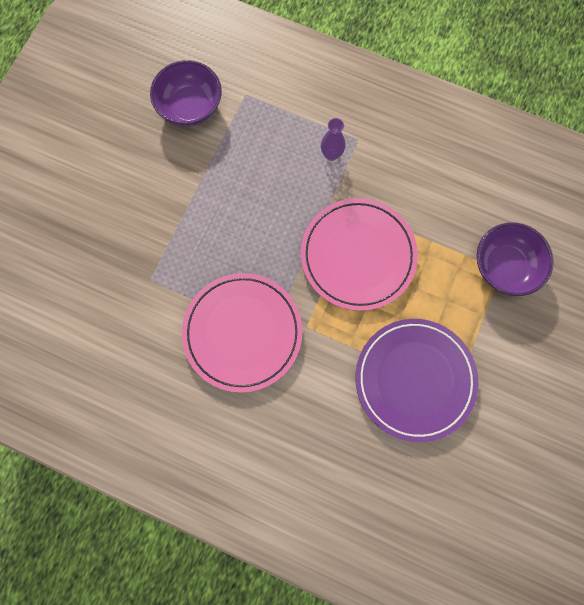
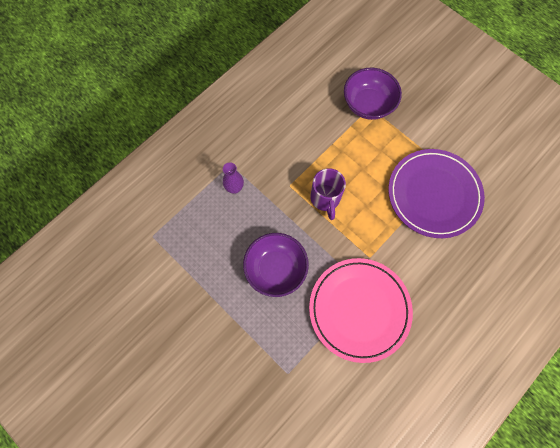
camera: 70 degrees left, 5 degrees down
(190, 107) = (142, 286): purple bowl -> purple bowl (276, 269)
(358, 255) = (325, 199): pink plate -> purple mug

